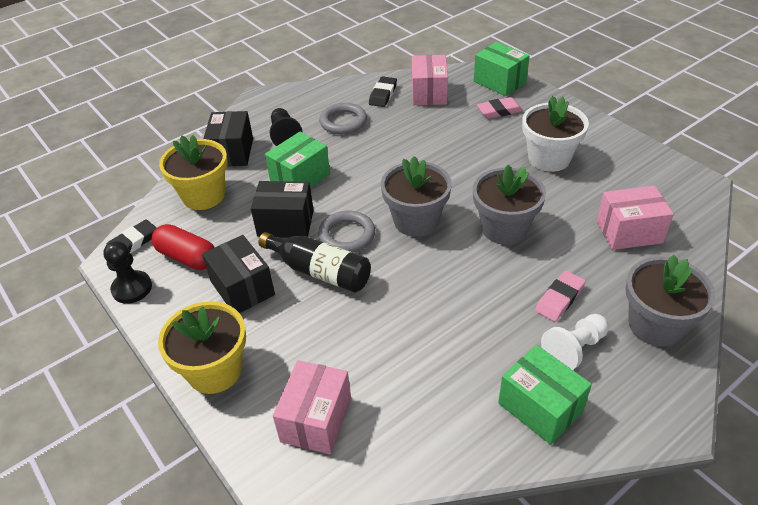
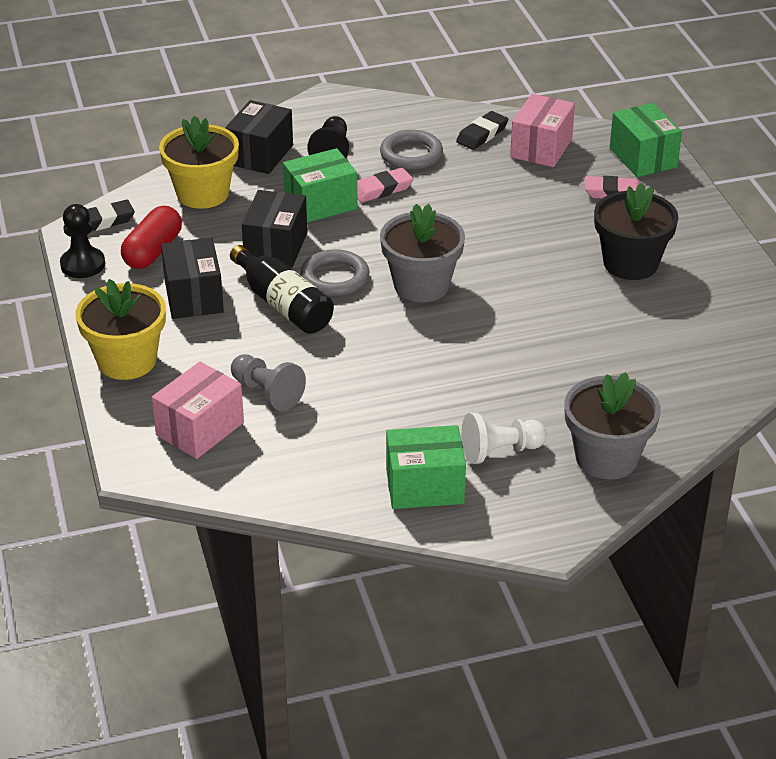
camera: 20 degrees right, 5 degrees down
(187, 257) = (153, 251): red capsule -> red capsule turned 60 degrees clockwise
(285, 223) = (275, 247): black box -> black box turned 75 degrees clockwise
(354, 360) = (267, 393): none -> grey pawn
(504, 228) = (516, 321): grey flower pot -> none
(540, 407) = (424, 486): green box -> green box turned 75 degrees counterclockwise
(549, 158) = (630, 263): white flower pot -> black flower pot
(559, 299) = (522, 404): pink eraser -> pink eraser (382, 189)
(629, 232) = (658, 365): pink box -> none

